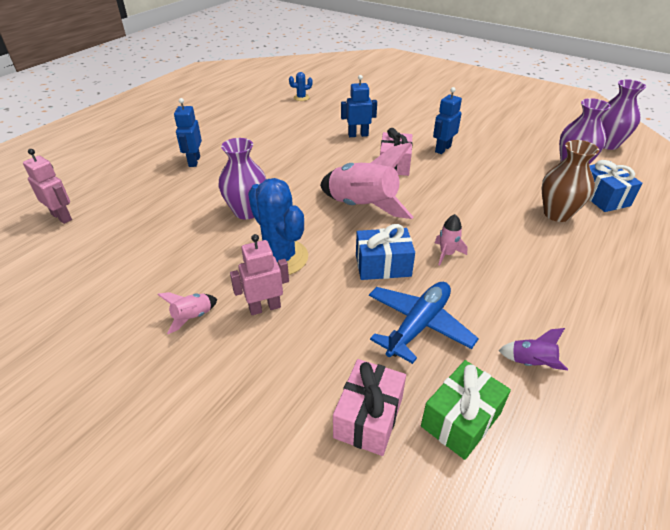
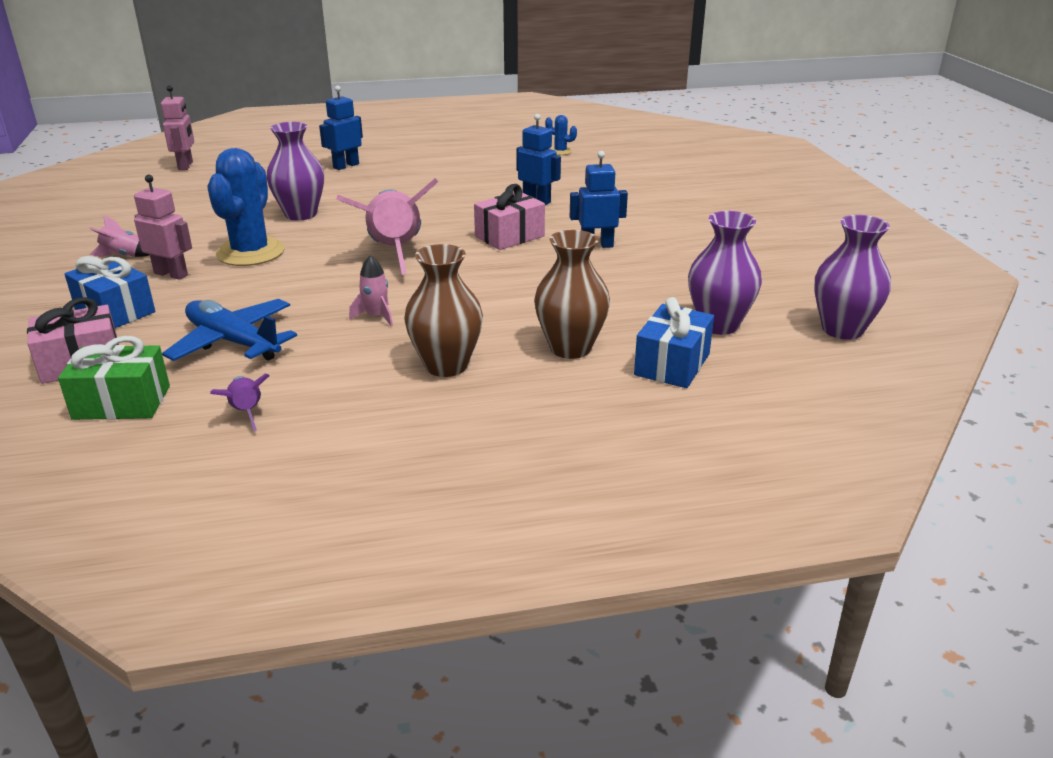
camera: 45 degrees right, 10 degrees down
(383, 265) = (306, 295): blue gift -> blue gift (115, 311)
(418, 325) = (233, 342): blue plane -> blue plane turned 135 degrees counterclockwise
(539, 260) = (446, 365): none -> brown vase

